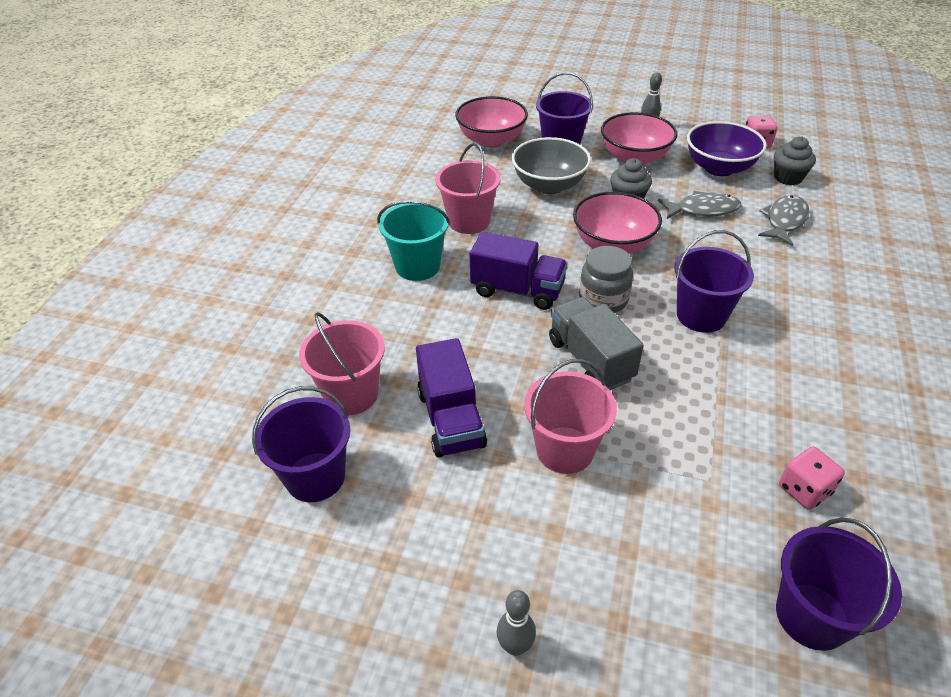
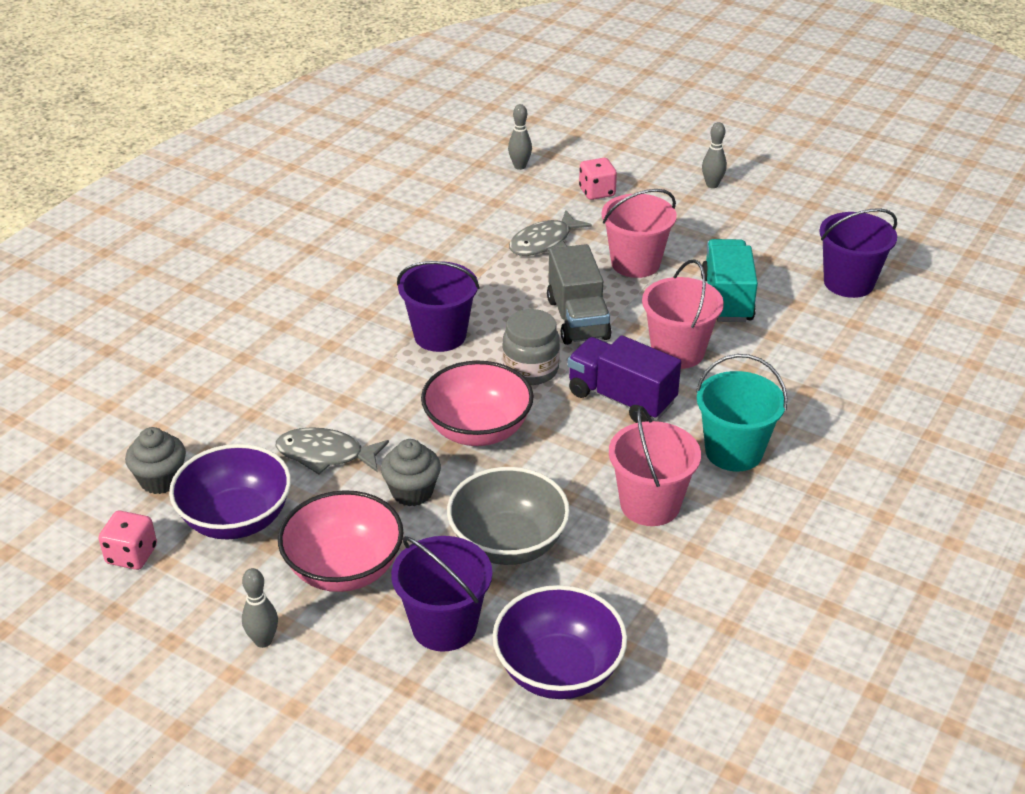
camera: 165 degrees left, 5 degrees down
(351, 394) = (818, 333): pink bucket -> pink bucket (677, 352)
(451, 419) = (726, 299): purple truck -> turquoise truck
(491, 140) = (558, 670): pink bowl -> purple bowl
(784, 221) = (241, 417): grey fish -> grey fish (544, 242)
(804, 490) = (467, 212): pink dice -> pink dice (597, 192)
(811, 616) = (520, 166): purple bucket -> grey bowling pin

